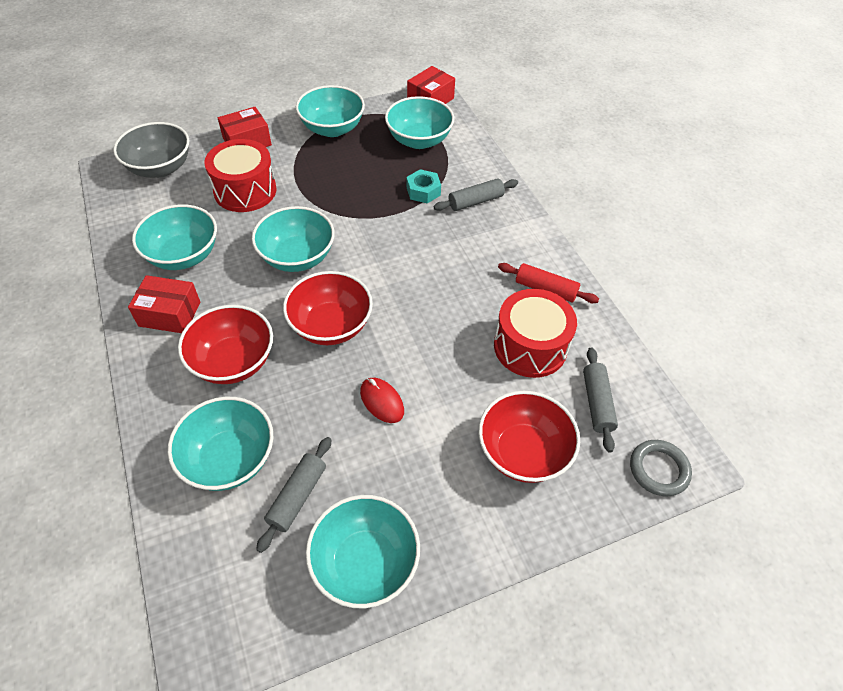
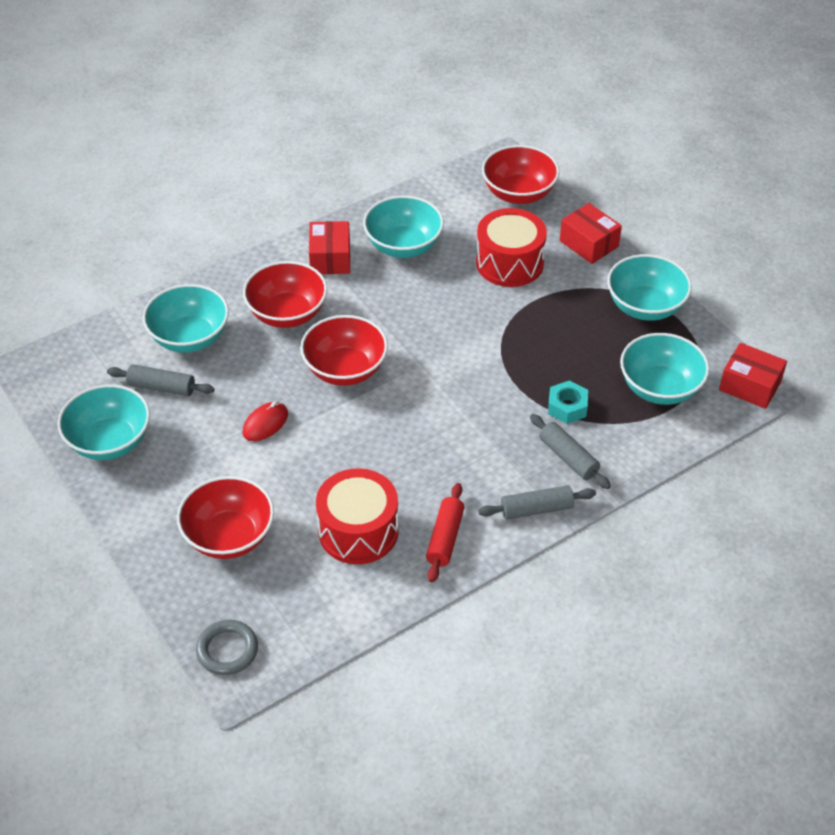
camera: 80 degrees right, 5 degrees down
(160, 168) = (518, 193): grey bowl -> red bowl
(297, 257) = (427, 325): turquoise bowl -> none
(597, 403) = (298, 594): grey rolling pin -> grey rolling pin (536, 509)

